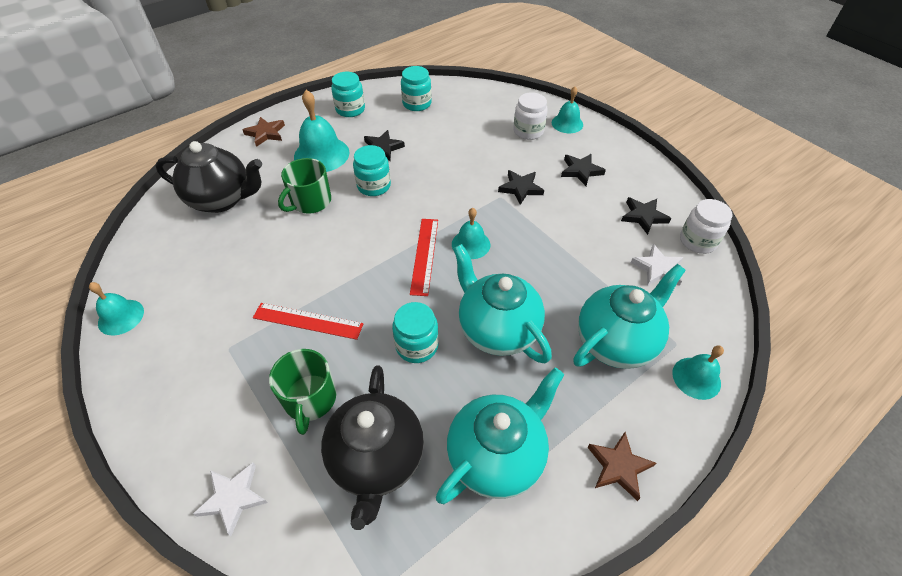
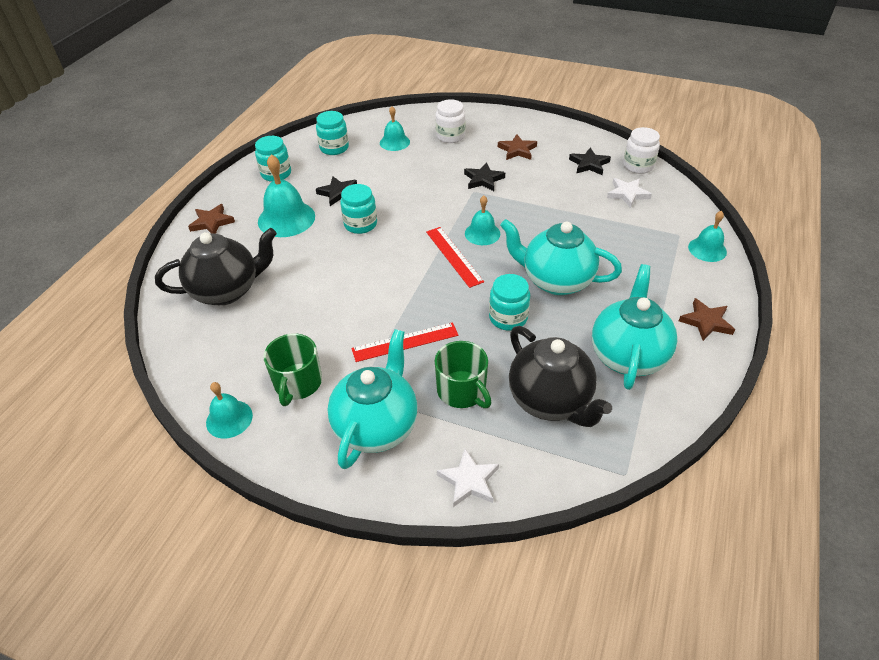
camera: 30 degrees left, 5 degrees down
(310, 201) = (315, 258): green mug -> green mug (297, 383)
(567, 123) = (475, 120): turquoise bell -> turquoise bell (394, 142)
(581, 171) = (517, 150): black star -> brown star
(616, 341) = (641, 251): turquoise teapot -> turquoise teapot (377, 426)

